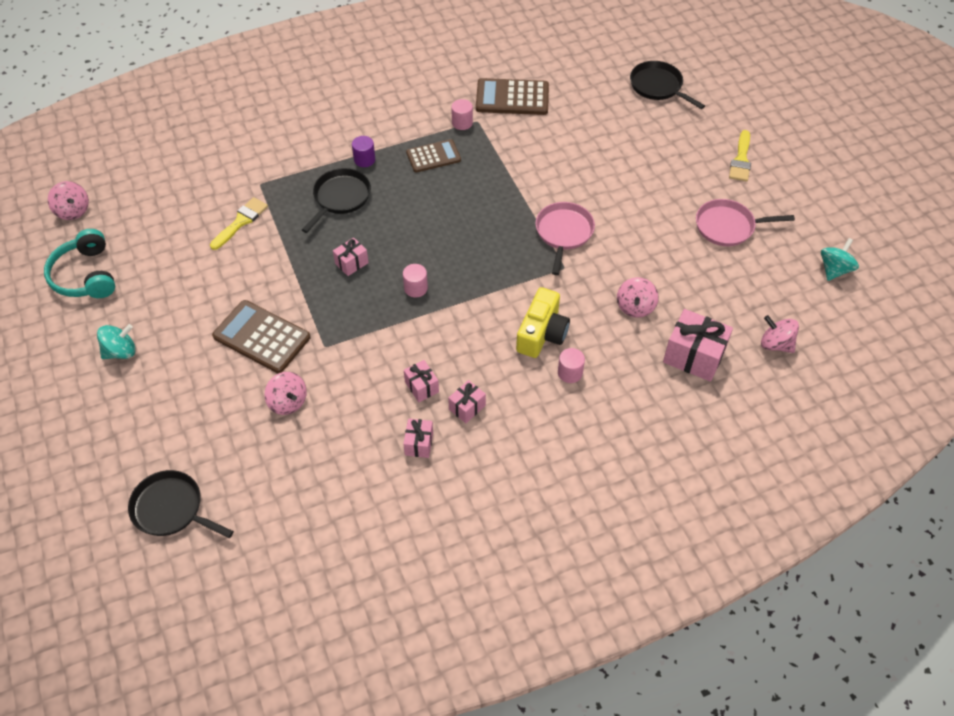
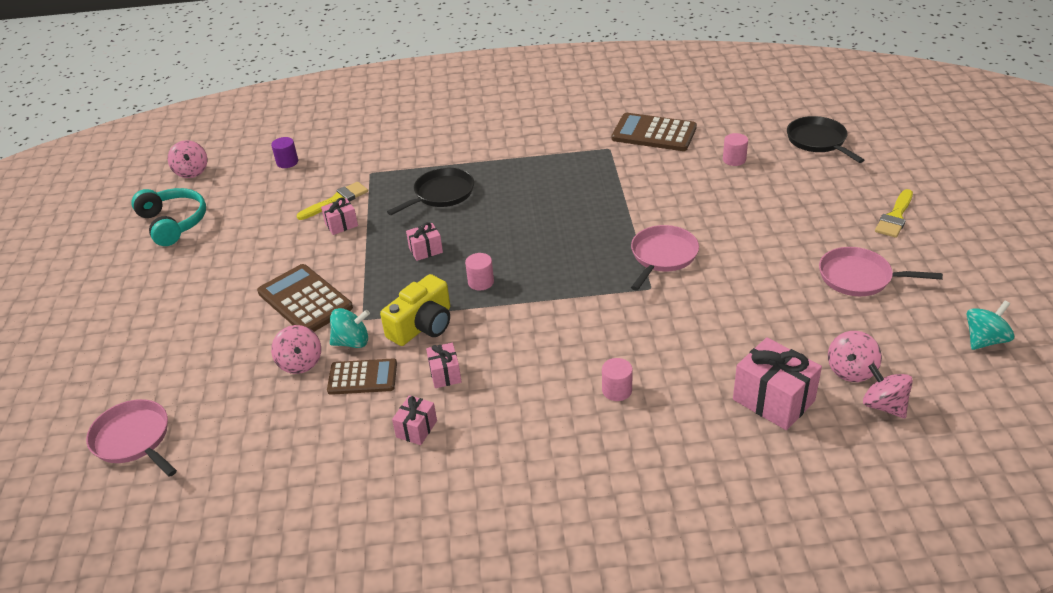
camera: 20 degrees right, 15 degrees down
(86, 275) = (173, 223): turquoise headphones -> turquoise headphones turned 150 degrees clockwise
(121, 351) = (167, 290): turquoise spinning top -> turquoise spinning top (352, 342)
(171, 508) = (133, 439): black pan -> pink pan
(364, 159) = (480, 166): purple cylinder -> purple cylinder (287, 162)
(433, 156) = (551, 172): brown calculator -> brown calculator (362, 377)
(462, 123) = (592, 148): pink cylinder -> pink cylinder (734, 160)
(467, 407) = (485, 403): pink gift -> pink gift (341, 225)
(542, 333) = (600, 346): yellow camera -> yellow camera (422, 325)
(635, 307) = (719, 338): pink spinning top -> pink spinning top (851, 370)

